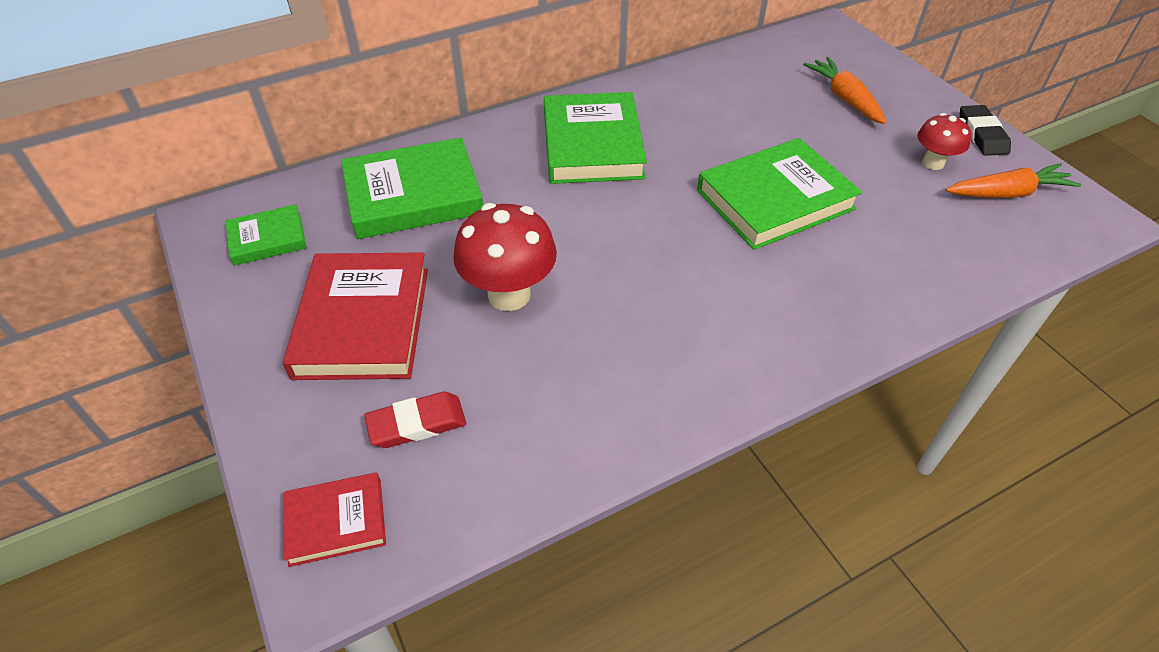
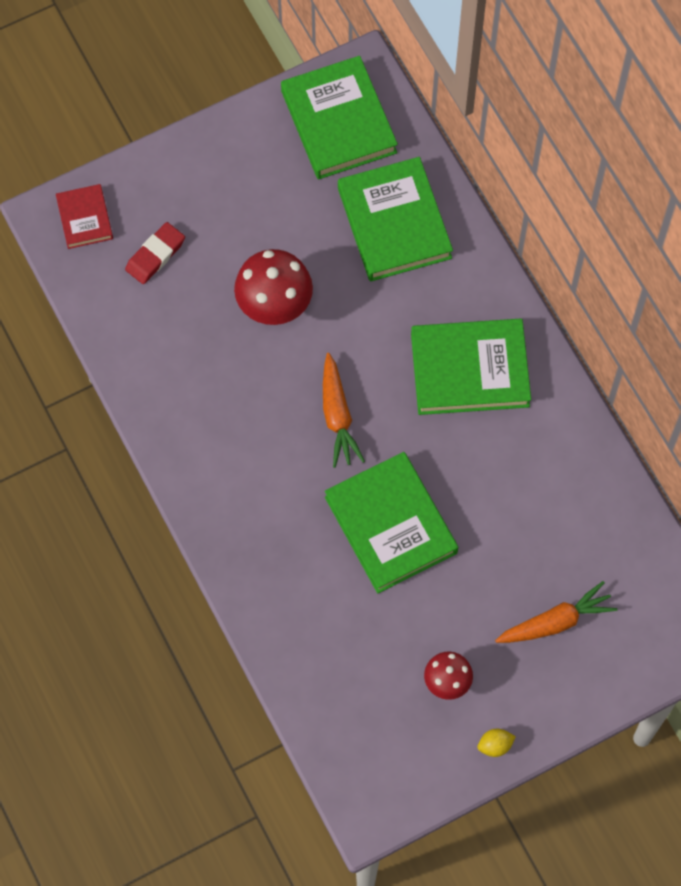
camera: 90 degrees right, 20 degrees up
(267, 239) = (339, 122): green book -> green book, size x1.87
(363, 322) = (248, 207): red book -> none
(417, 424) = (155, 255): red eraser -> red eraser turned 60 degrees clockwise
(982, 134) = (495, 745): black eraser -> yellow lemon
(1008, 193) = (402, 739): orange carrot -> orange carrot (337, 416)

